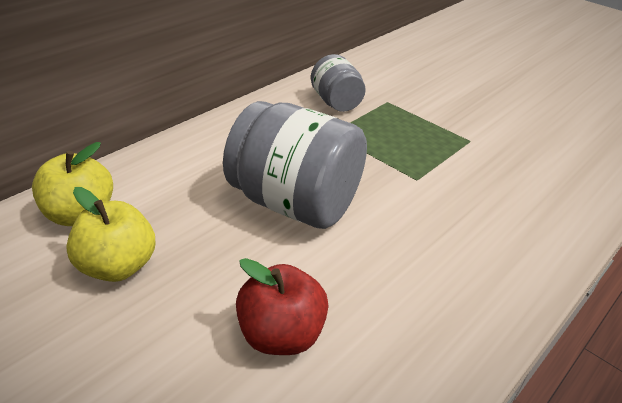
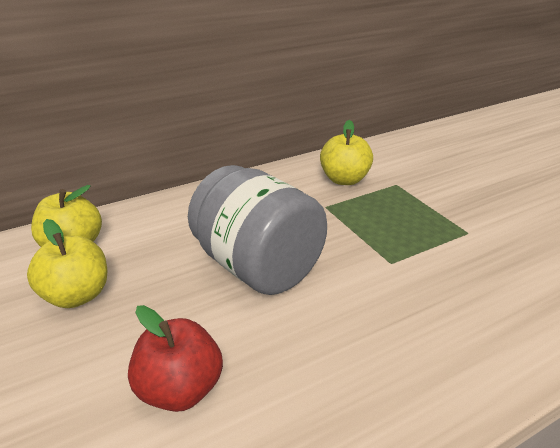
camera: 20 degrees right, 5 degrees down
(336, 102) = (344, 179): grey jar -> yellow apple

